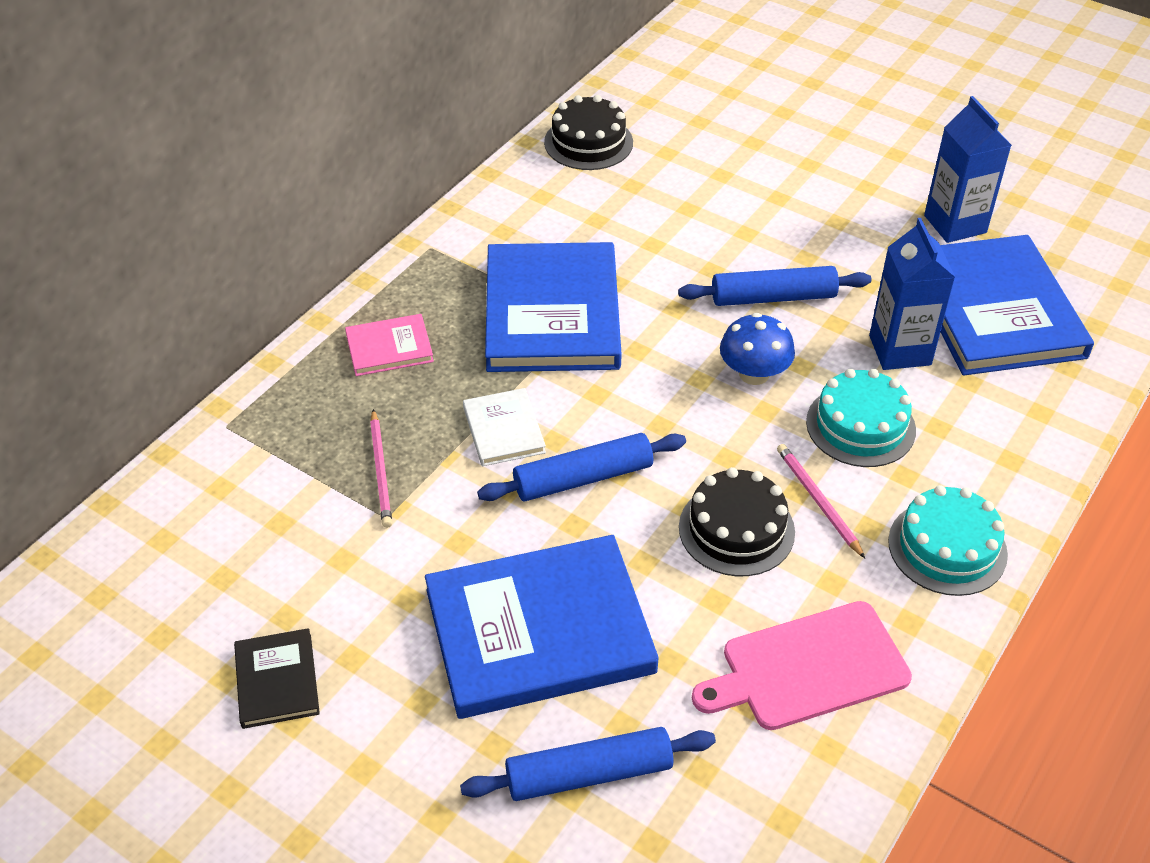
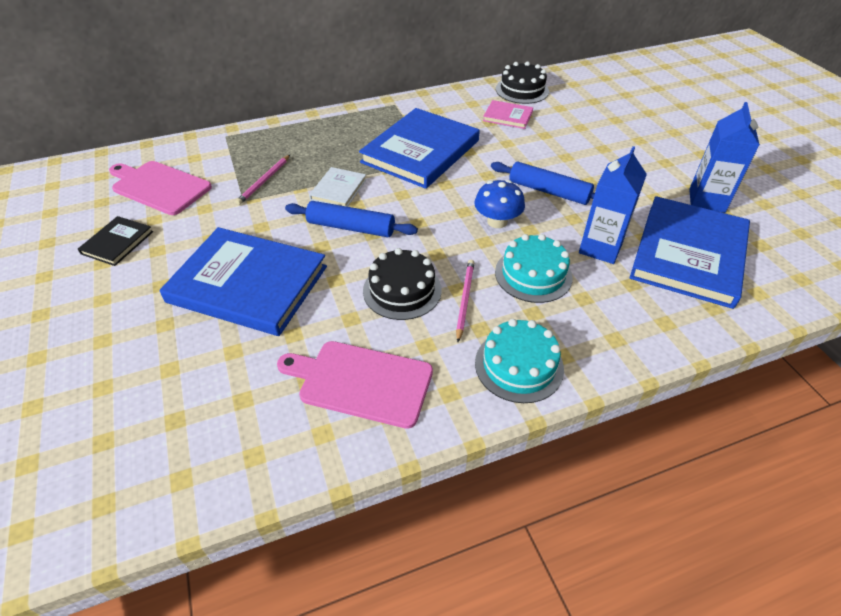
camera: 35 degrees right, 0 degrees up
(226, 563) = (159, 187): none -> pink cutting board
(389, 348) = (328, 135): pink book -> pink book (508, 116)
(589, 773) = (189, 364): blue rolling pin -> none

